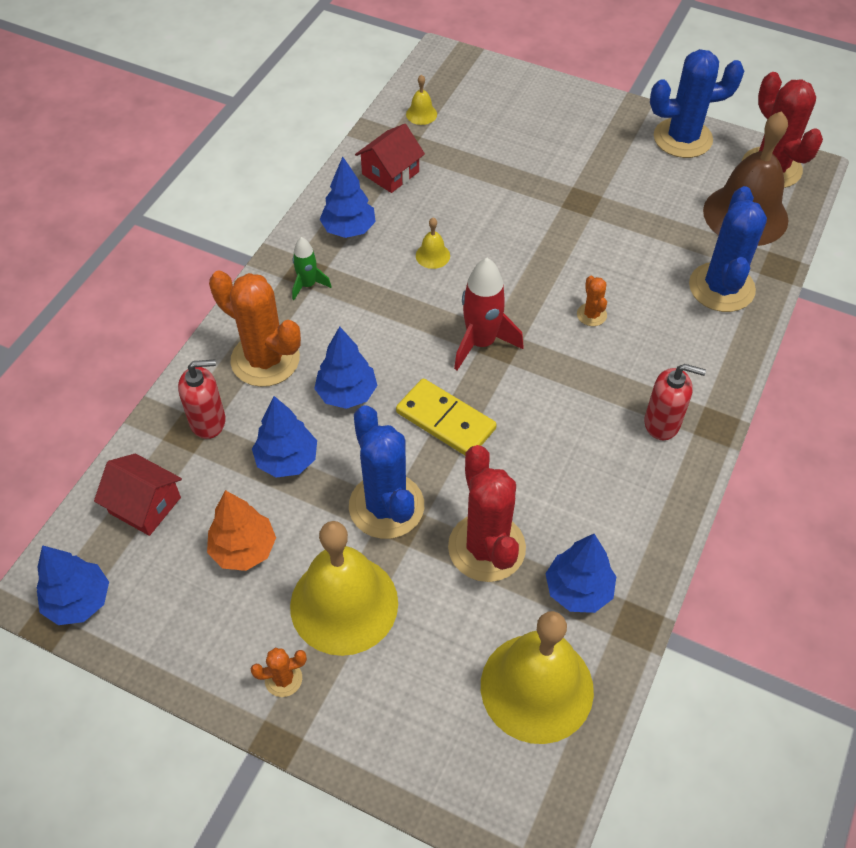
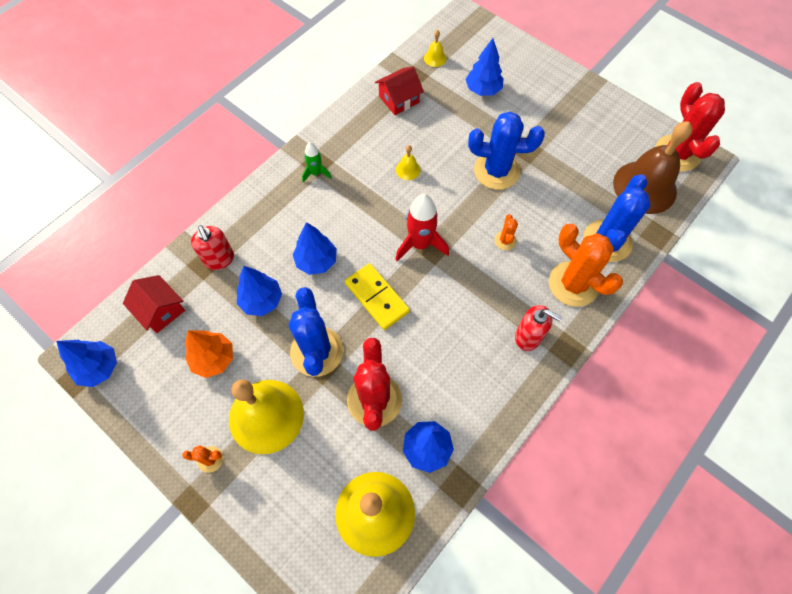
camera: 15 degrees right, 10 degrees up
(208, 421) = (219, 259): red soap dispenser -> red soap dispenser turned 60 degrees clockwise
(265, 359) = (270, 222): orange cactus -> orange cactus (573, 284)
(349, 229) = (357, 137): blue tree -> blue tree (483, 90)
(682, 138) = (618, 115): blue cactus -> blue cactus (496, 171)

